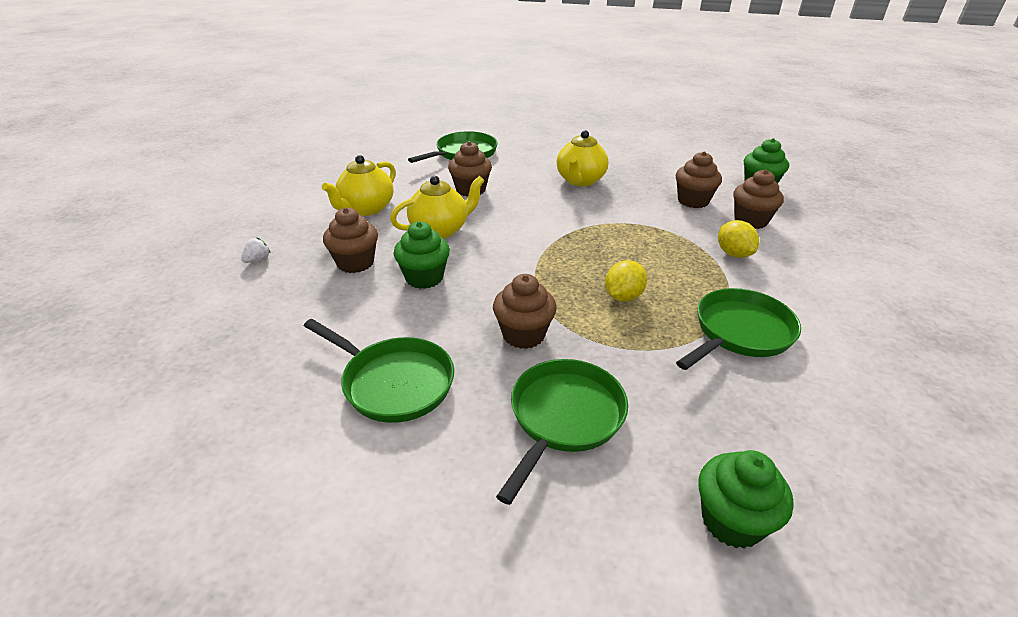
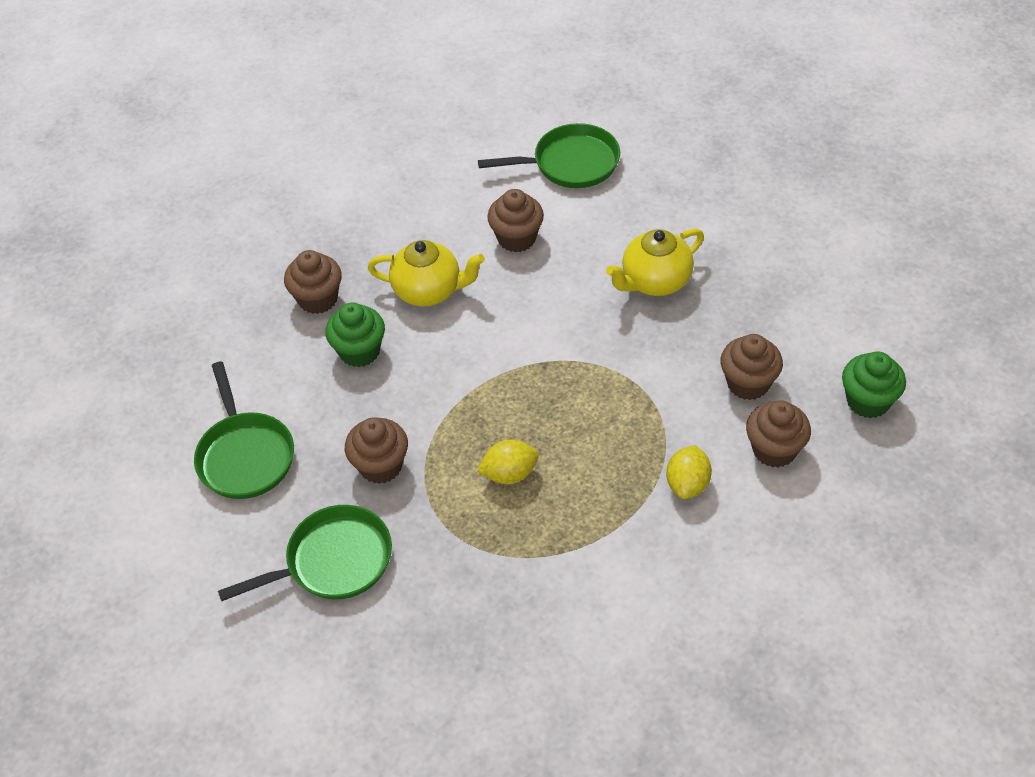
camera: 40 degrees right, 15 degrees up
(258, 260) = (243, 251): white strawberry -> none
(366, 209) = (387, 220): yellow teapot -> none
(731, 521) = (358, 706): green cupcake -> none
(739, 332) = (565, 574): green pan -> none

